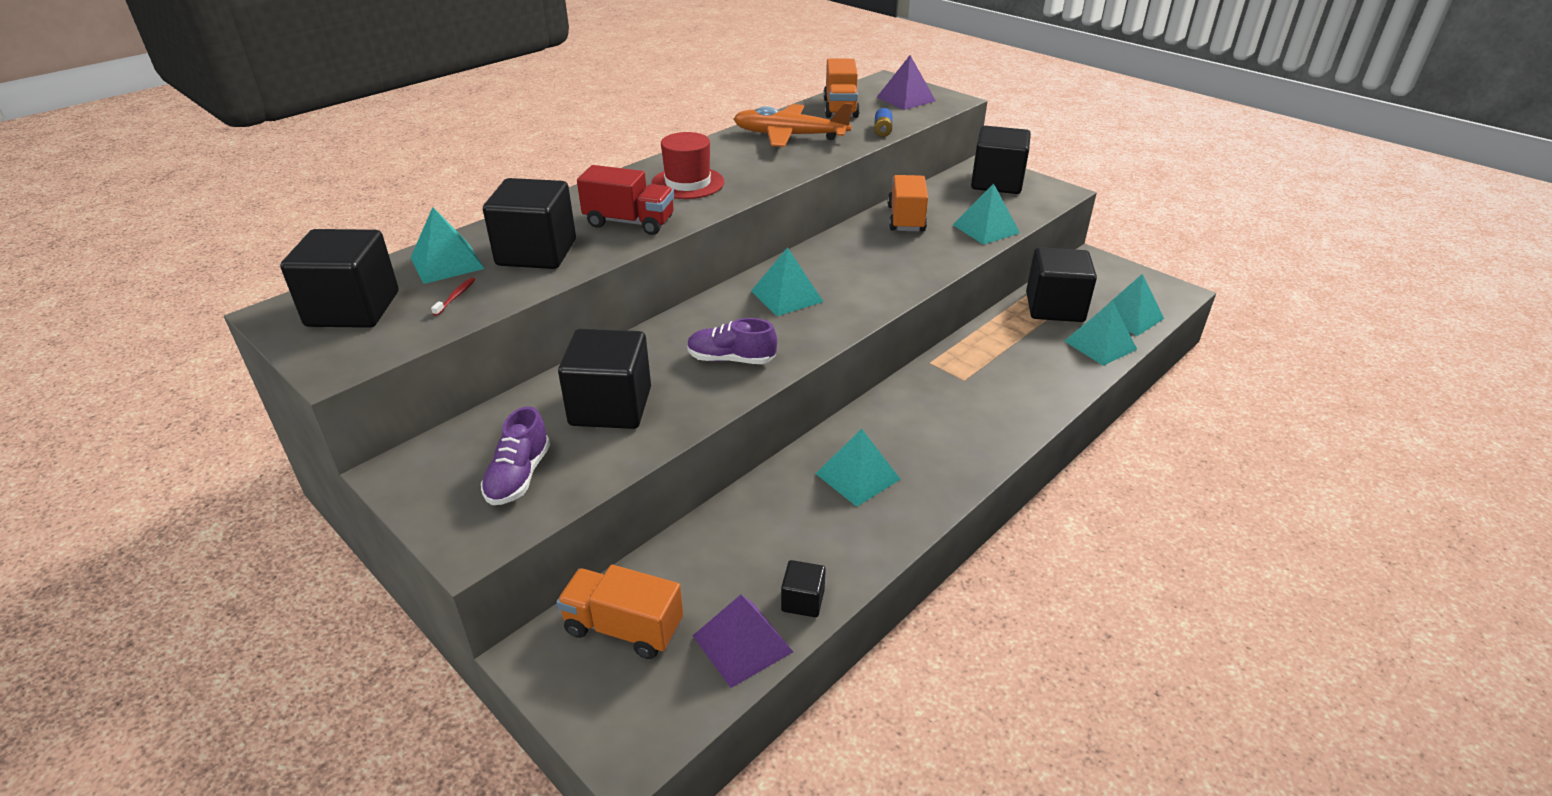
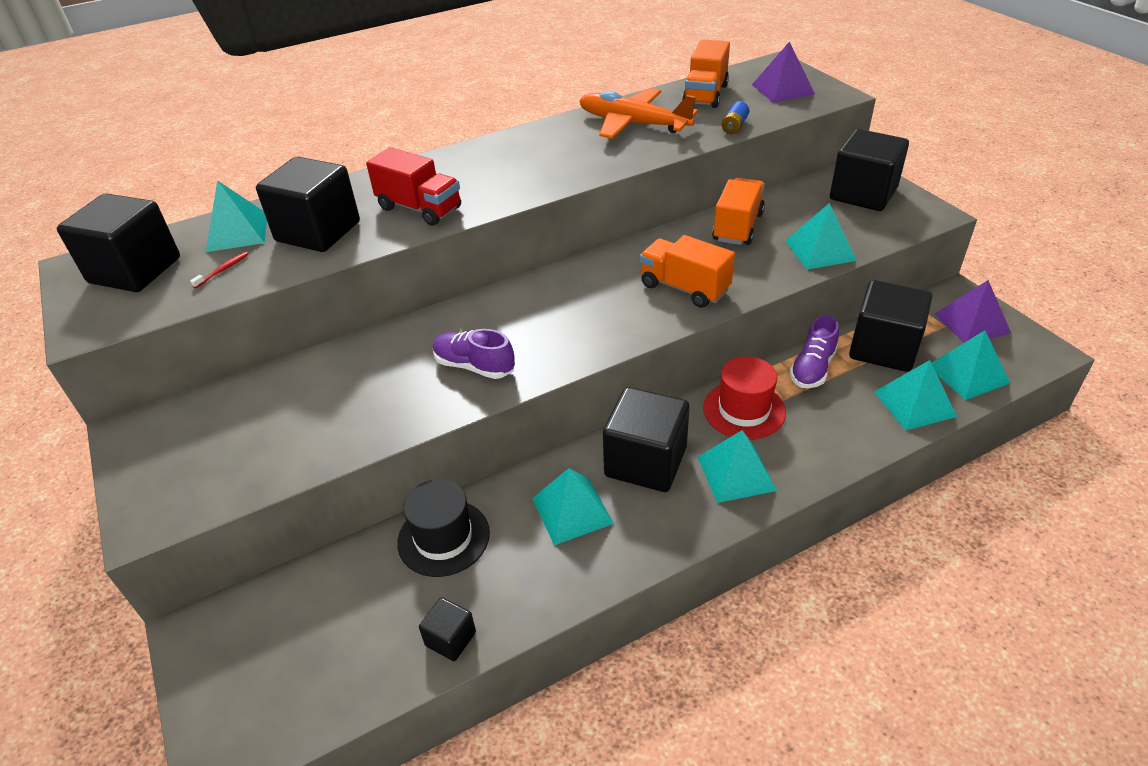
camera: 20 degrees right, 5 degrees up
(518, 476) = (221, 458): purple shoe -> purple shoe (812, 368)
(610, 406) = (338, 399): black cube -> black cube (645, 462)
(623, 628) = (278, 625): orange truck -> orange truck (684, 288)
(688, 183) = (500, 169): red hat -> red hat (744, 410)
(742, 643) = (372, 671): purple pyramid -> purple pyramid (971, 323)
(749, 521) = (443, 537): none -> black hat
(786, 296) = (566, 302): turquoise pyramid -> turquoise pyramid (736, 473)

